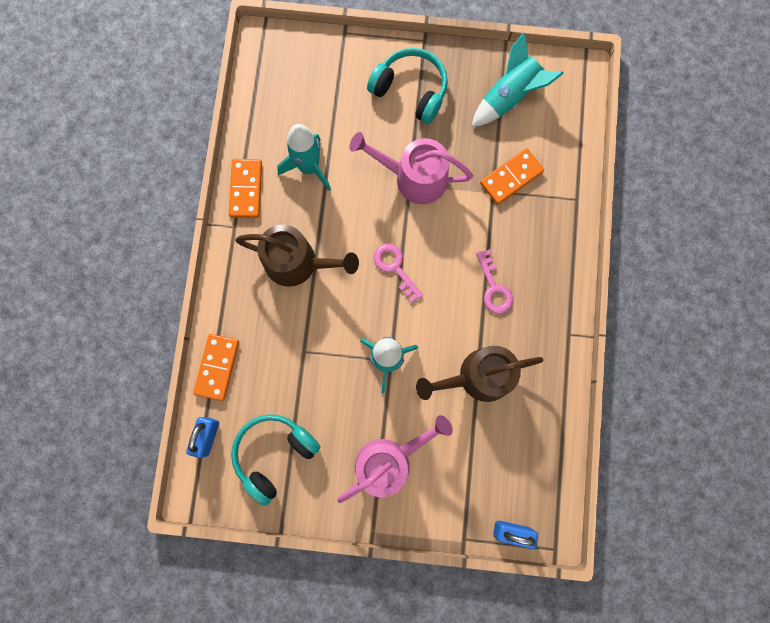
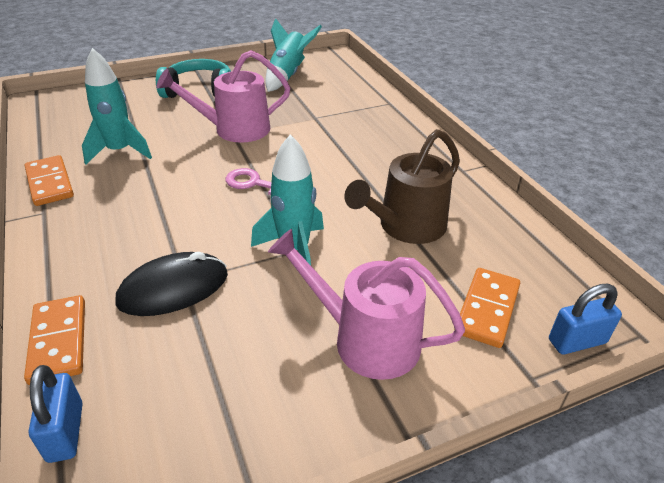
camera: 30 degrees left, 40 degrees down
(274, 454) = (193, 404): turquoise headphones -> none
(295, 356) = (173, 288): none -> black mouse
(297, 263) = (138, 214): brown watering can -> none
(389, 461) = (366, 339): pink watering can -> pink watering can turned 90 degrees counterclockwise
(494, 287) = (365, 166): pink key -> none
(511, 177) = (324, 107): orange domino -> orange domino (487, 309)

